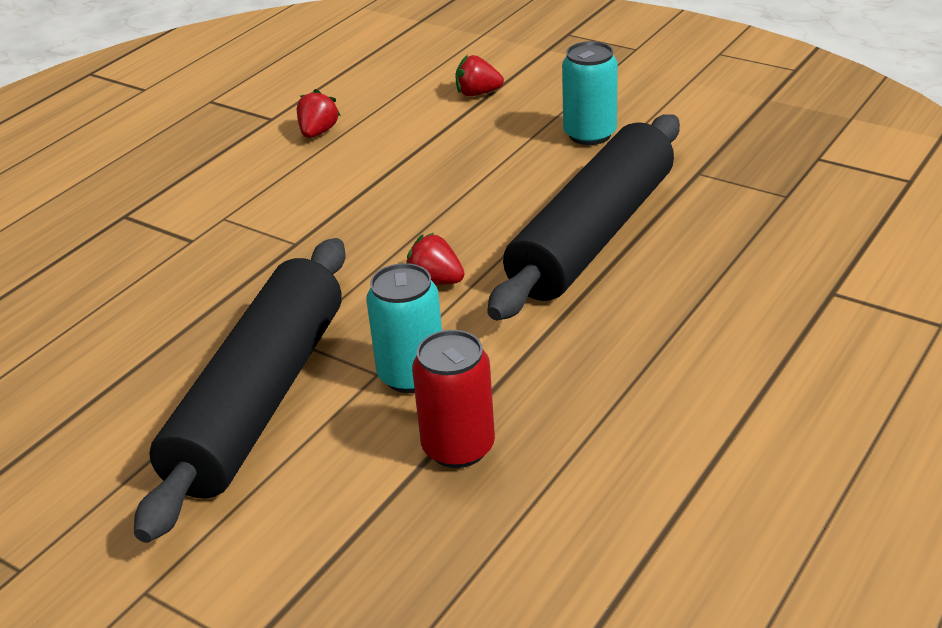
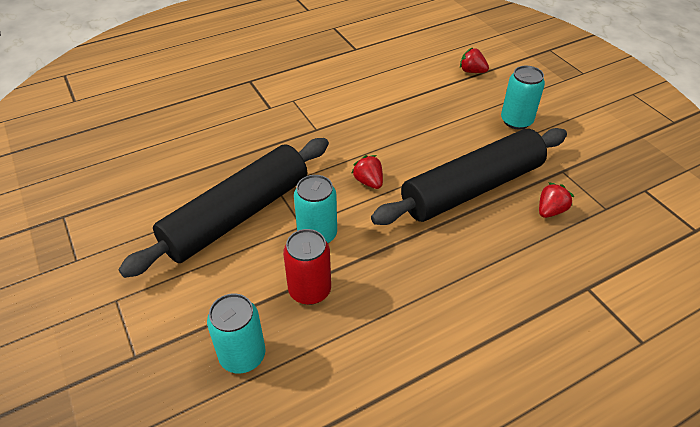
camera: 25 degrees right, 10 degrees up
(318, 132) = (373, 66): red strawberry -> red strawberry (550, 211)
(423, 569) = (242, 355): none -> turquoise can

